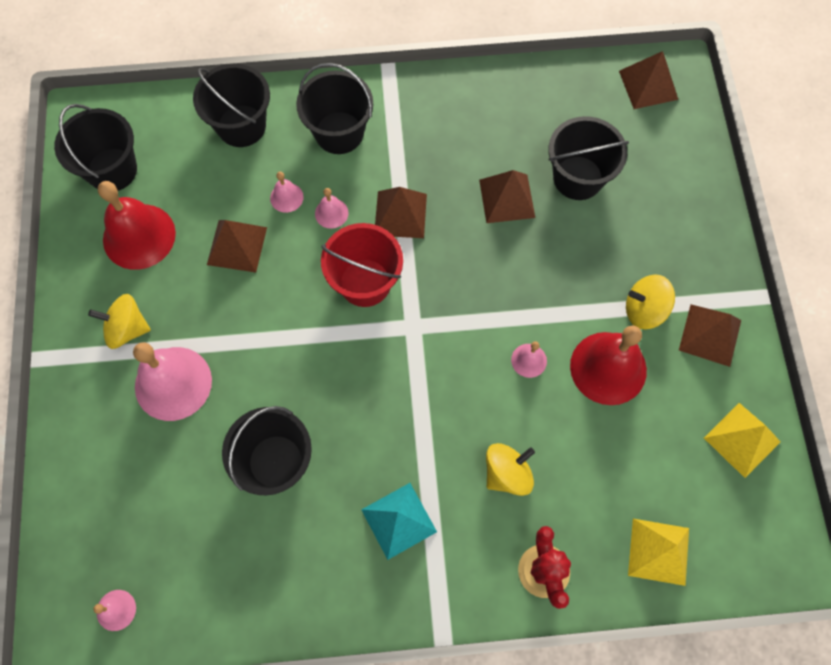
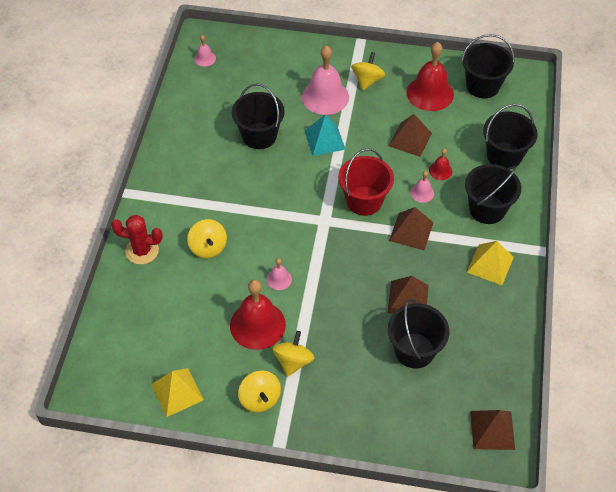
camera: 105 degrees right, 15 degrees down
(286, 197) = (440, 171): pink bell -> red bell
(399, 520) = (201, 186): turquoise pyramid -> turquoise pyramid (324, 140)
(658, 551) = (126, 316): yellow pyramid -> yellow pyramid (490, 264)
(710, 335) = (260, 399): brown pyramid -> yellow spinning top

